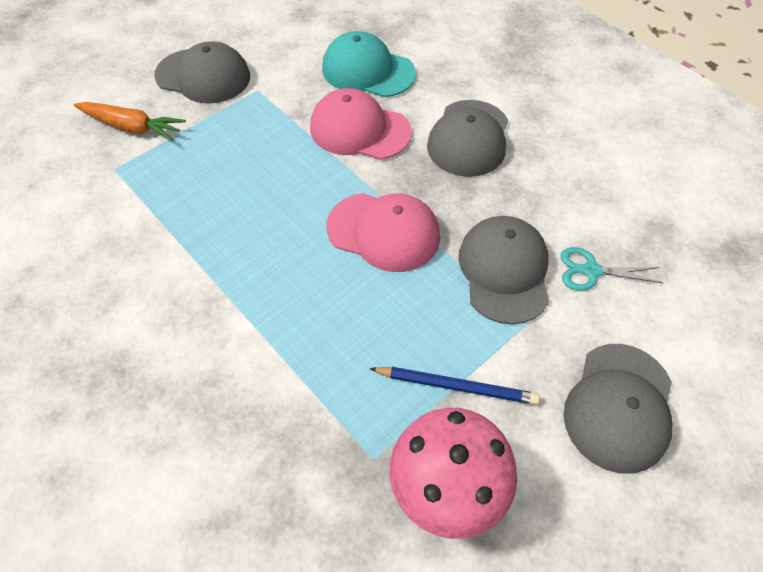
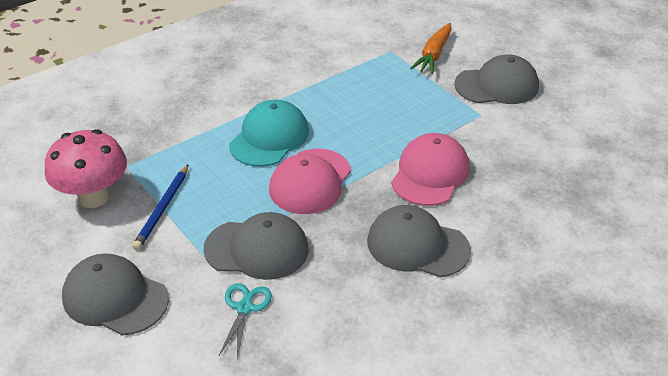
camera: 95 degrees right, 15 degrees down
(203, 76) = (497, 85): grey cap -> grey cap turned 120 degrees counterclockwise
(368, 71) = (514, 183): turquoise cap -> turquoise cap (269, 138)

